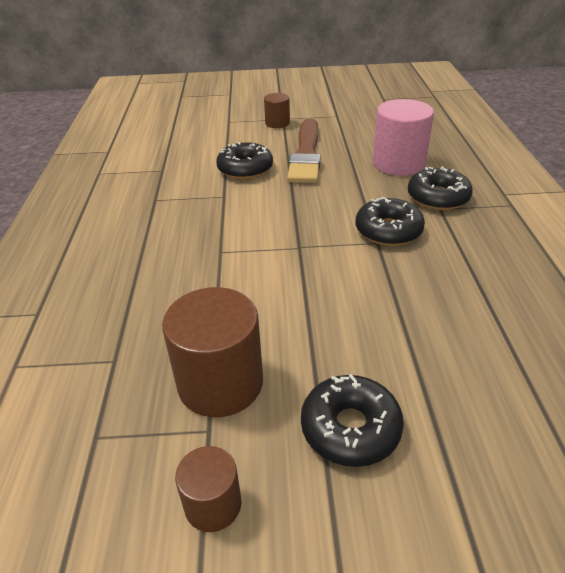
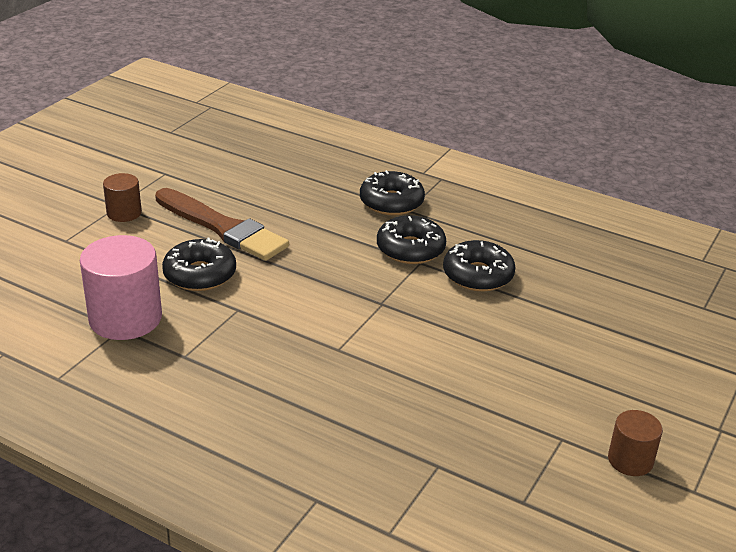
camera: 60 degrees left, 5 degrees down
(220, 383) = (518, 414): brown cylinder -> none
(350, 428) = (610, 372): black donut -> black donut (478, 275)
(398, 163) = (312, 190): pink cylinder -> pink cylinder (125, 318)

